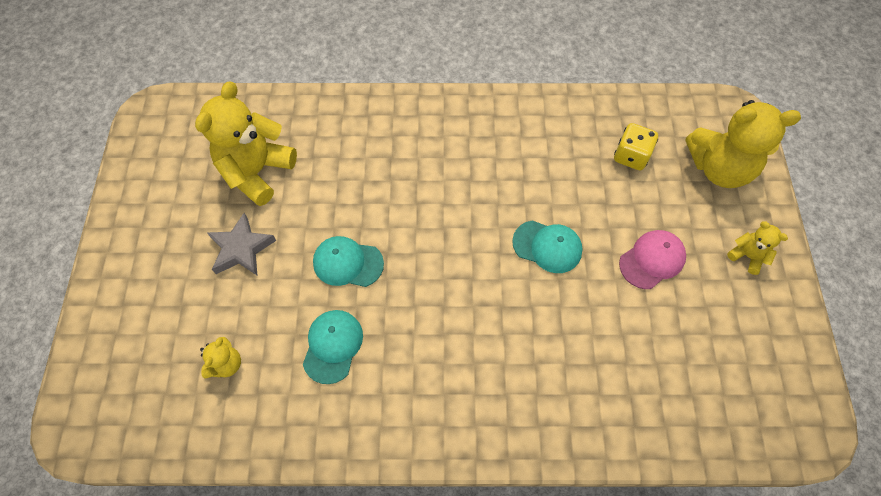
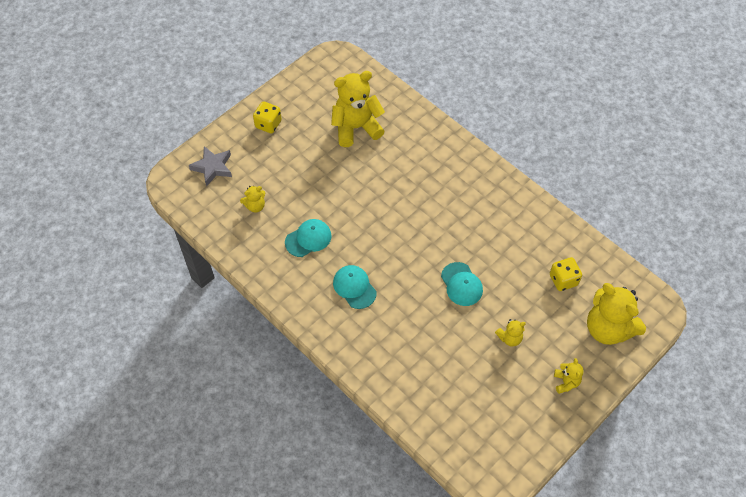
camera: 45 degrees right, 5 degrees down
(143, 251) = (268, 124): none -> yellow dice
(241, 249) = (312, 160): grey star -> grey star (213, 167)
(347, 263) = (354, 208): turquoise cap -> turquoise cap (354, 287)
(652, 260) = (510, 338): pink cap -> yellow teddy bear

